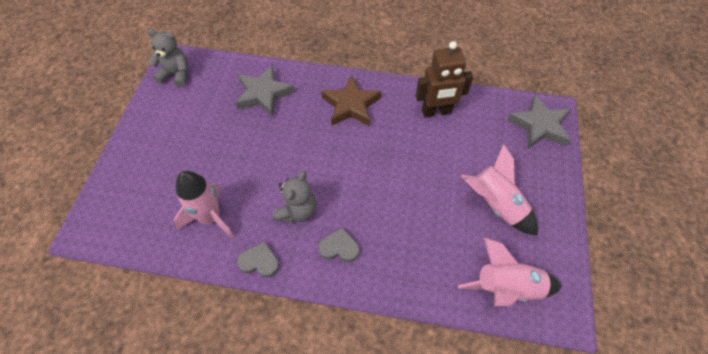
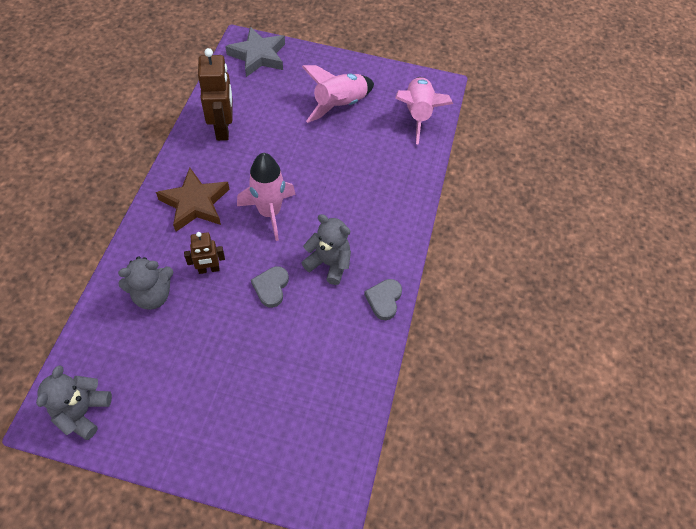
camera: 90 degrees left, 0 degrees up
(210, 218) = (328, 350): pink rocket -> pink rocket (269, 212)
(263, 94) = (153, 295): grey star -> grey teddy bear
(287, 124) = (209, 269): none -> brown robot
(339, 247) = (373, 229): grey heart -> grey heart (271, 287)

